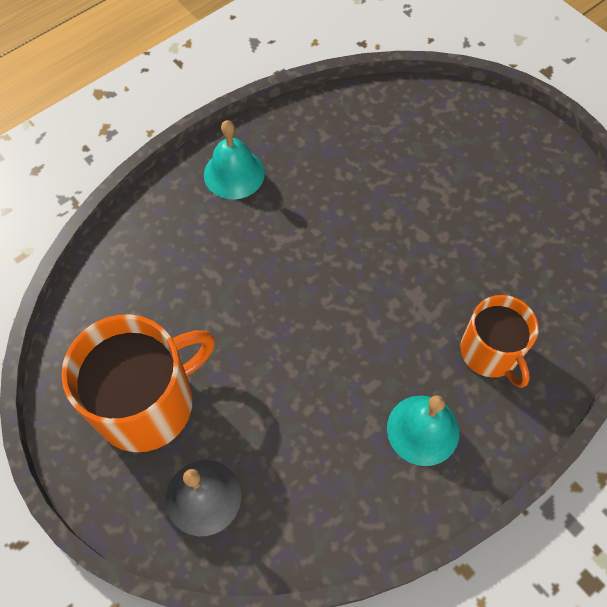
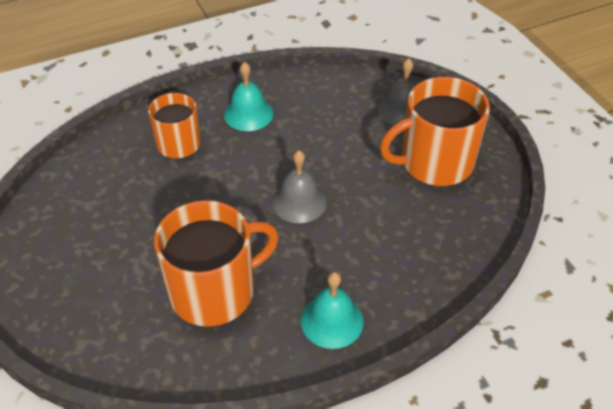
camera: 165 degrees left, 15 degrees down
(305, 299) = (299, 202): none -> grey bell
(356, 176) = (214, 291): none -> orange mug

